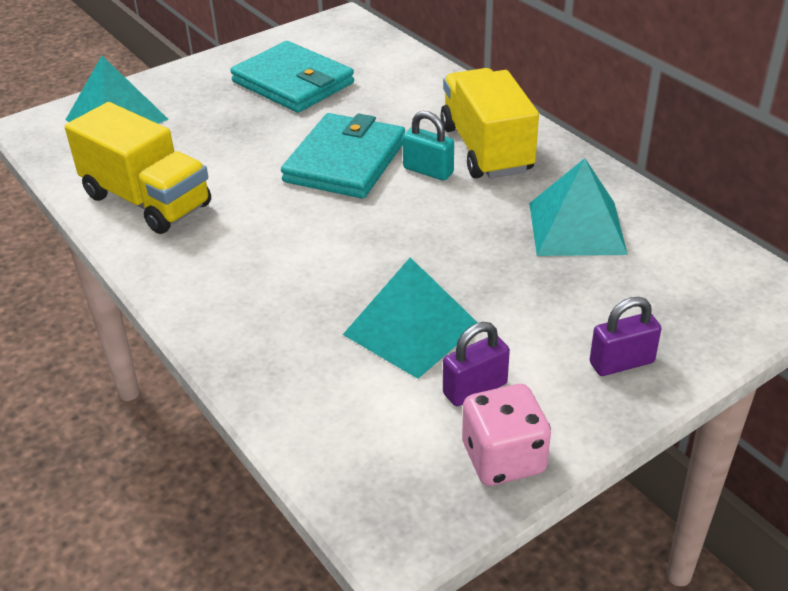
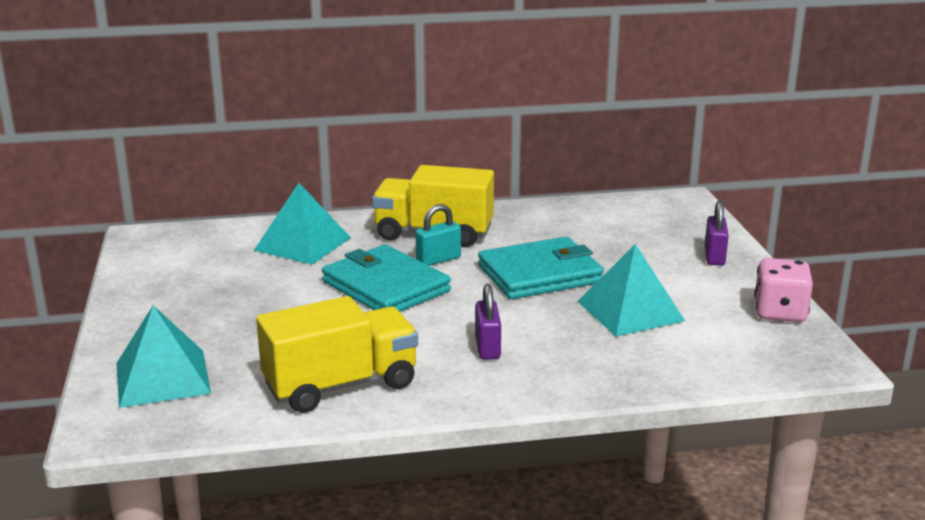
camera: 65 degrees left, 15 degrees down
(293, 82) = (223, 280): turquoise wallet -> turquoise wallet (539, 274)
(475, 389) = (708, 305): purple padlock -> purple padlock (487, 347)
(577, 228) = (565, 231): turquoise pyramid -> turquoise pyramid (303, 243)

